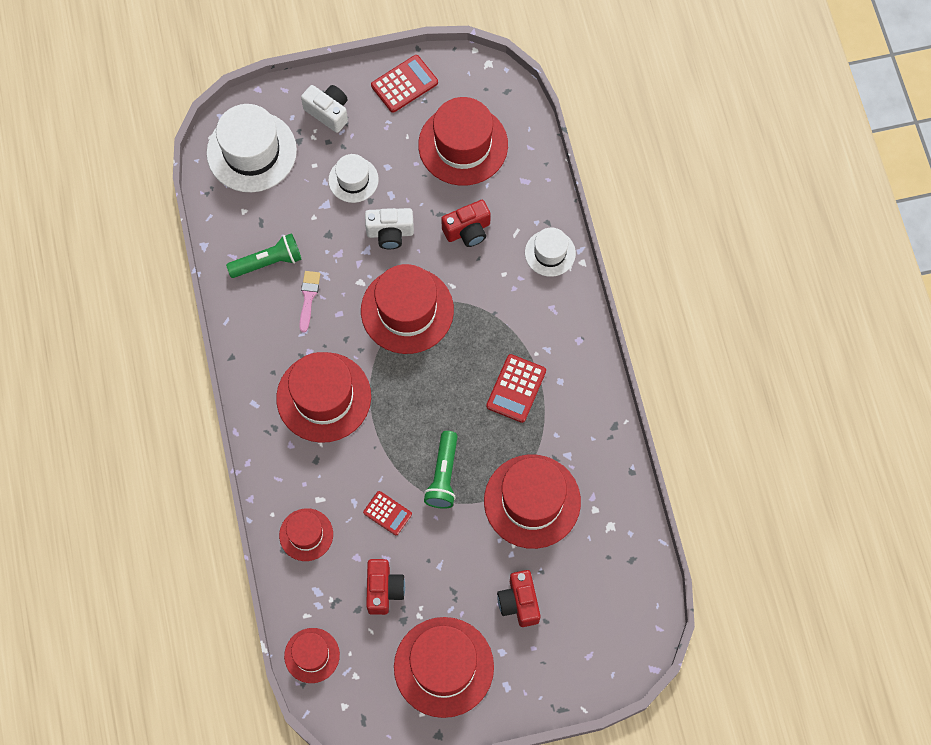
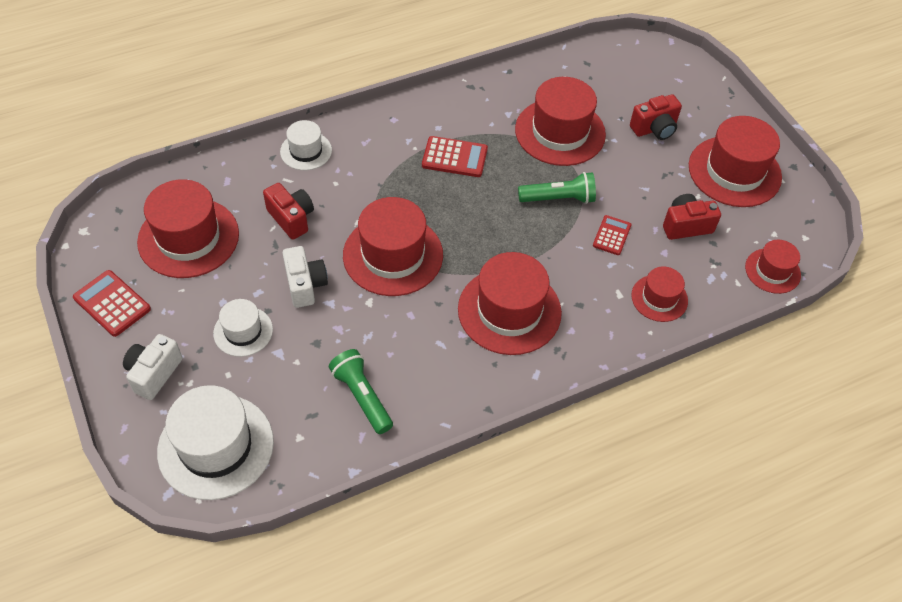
camera: 105 degrees left, 15 degrees down
(308, 297) = (398, 347): pink brush -> none

